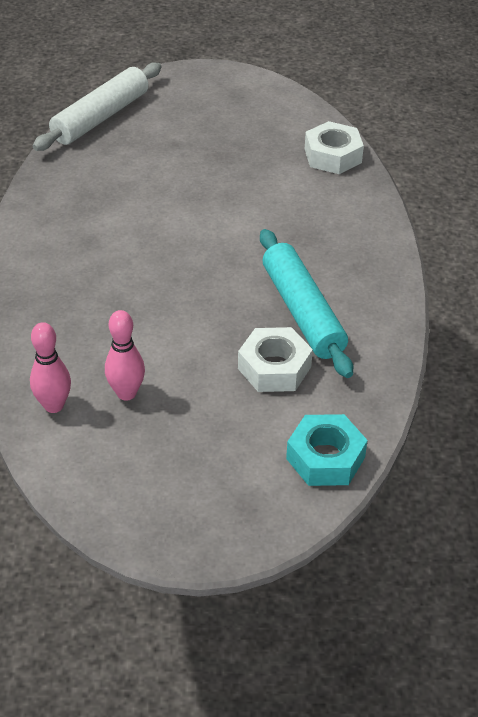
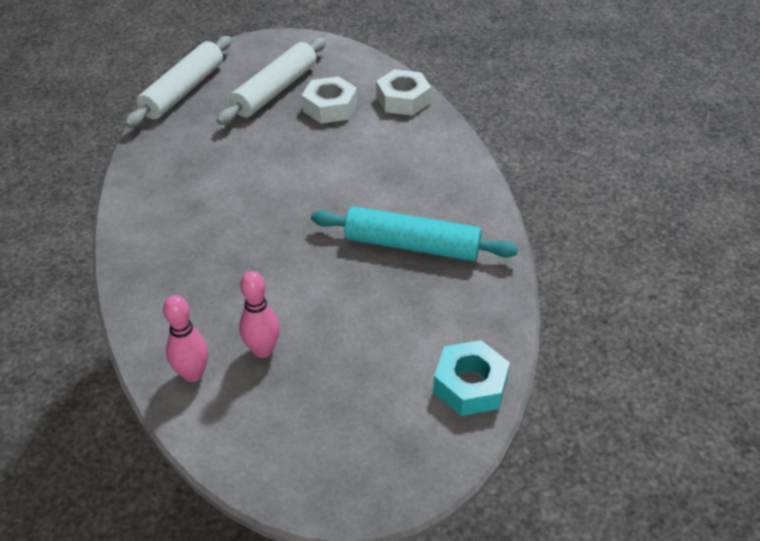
camera: 10 degrees left, 0 degrees up
(197, 128) = (275, 90): none -> white rolling pin
(274, 368) = (399, 303): white nut -> white nut (330, 107)
(302, 312) = (412, 246): turquoise rolling pin -> turquoise rolling pin turned 45 degrees counterclockwise

